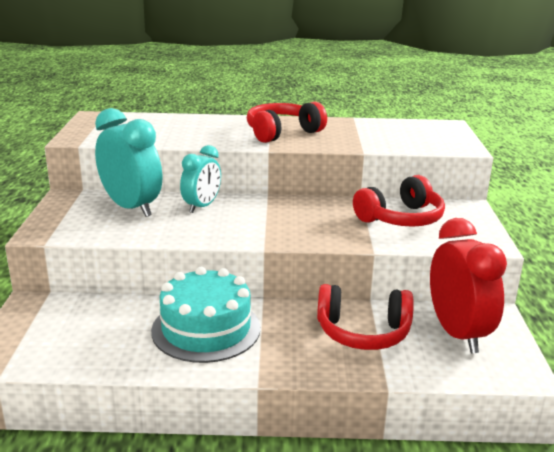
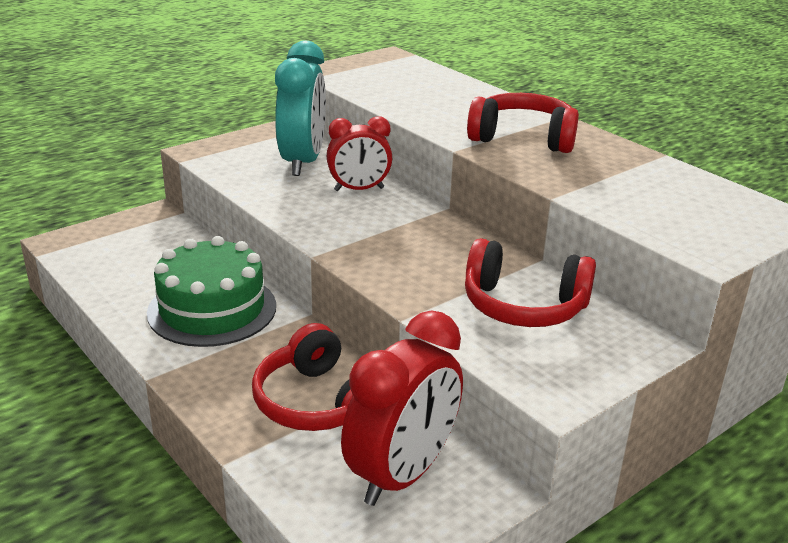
camera: 50 degrees right, 5 degrees up
(202, 206) = (359, 189): turquoise clock -> red clock
(206, 329) = (212, 309): turquoise cake -> green cake

